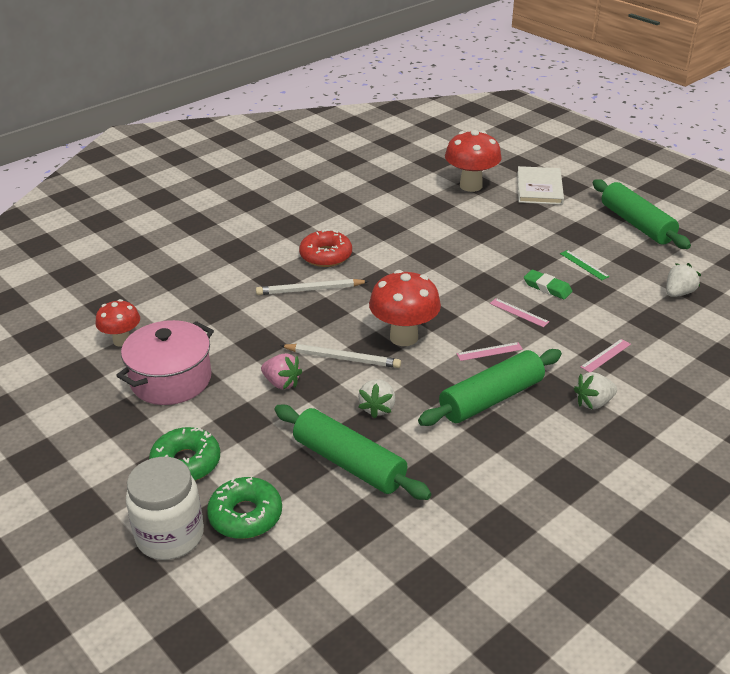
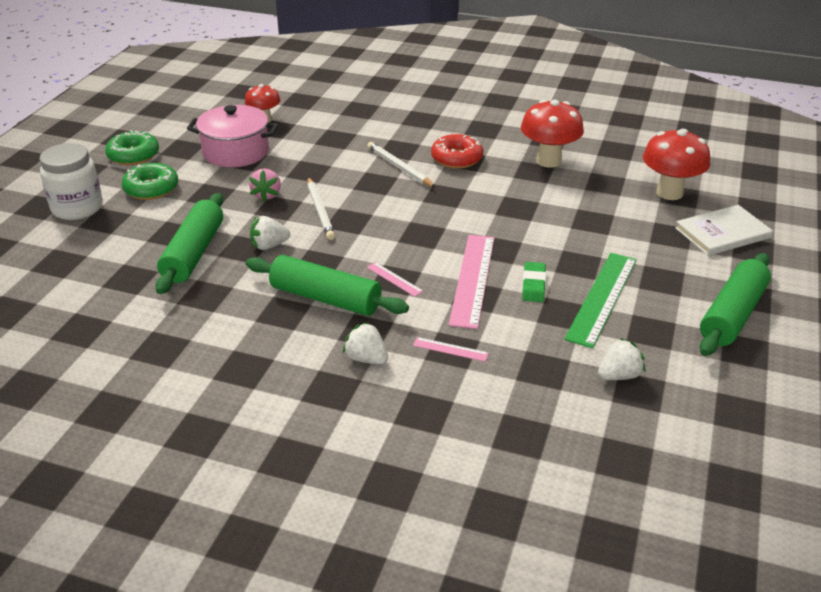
camera: 60 degrees right, 0 degrees up
(245, 515) = (112, 229): green donut -> green donut (133, 155)
(404, 337) = (375, 230): red mushroom -> red mushroom (548, 161)
(519, 312) = (472, 279): pink ruler -> pink ruler, size x2.23
(584, 265) = (602, 298): green ruler -> green ruler, size x2.23
(678, 293) = (619, 375): white strawberry -> white strawberry turned 45 degrees counterclockwise

